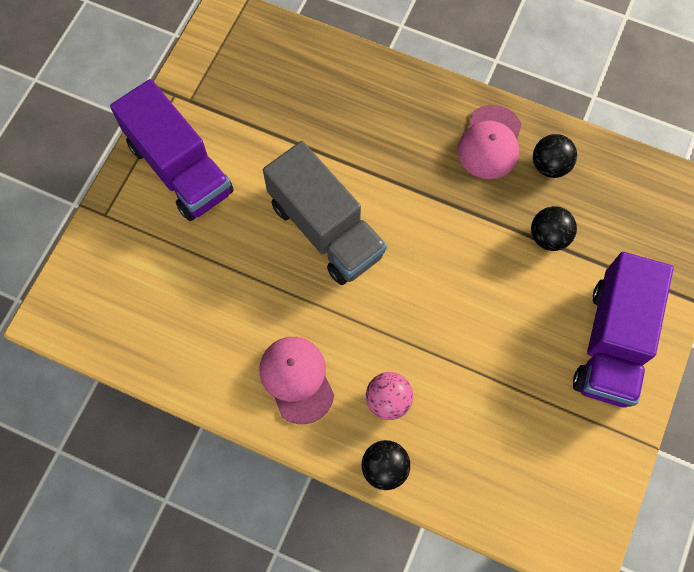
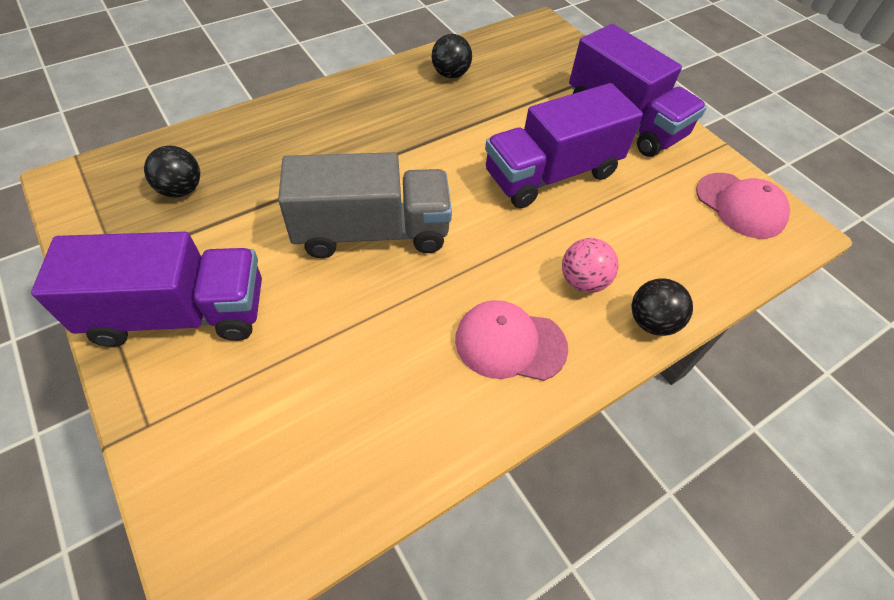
camera: 60 degrees left, 15 degrees down
(487, 318) = (551, 174): none -> purple truck
(490, 142) = (398, 92): pink cap -> pink cap (740, 205)
(548, 237) = (509, 105): black ball -> black ball (181, 190)

